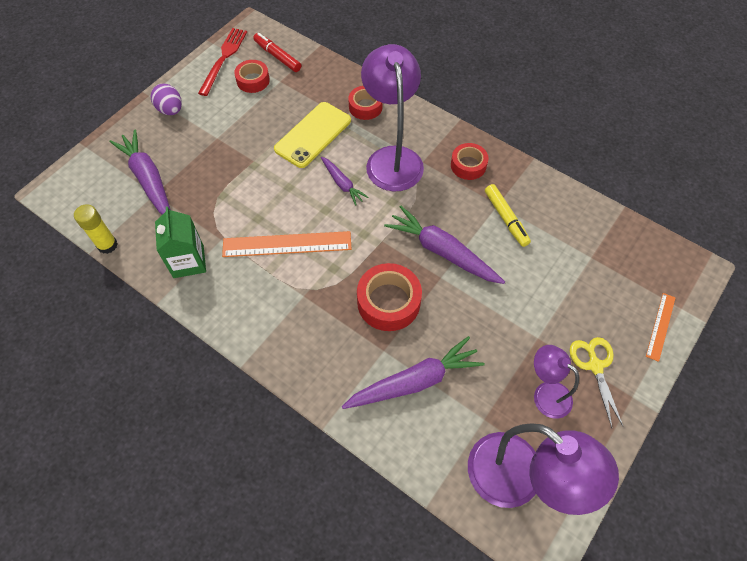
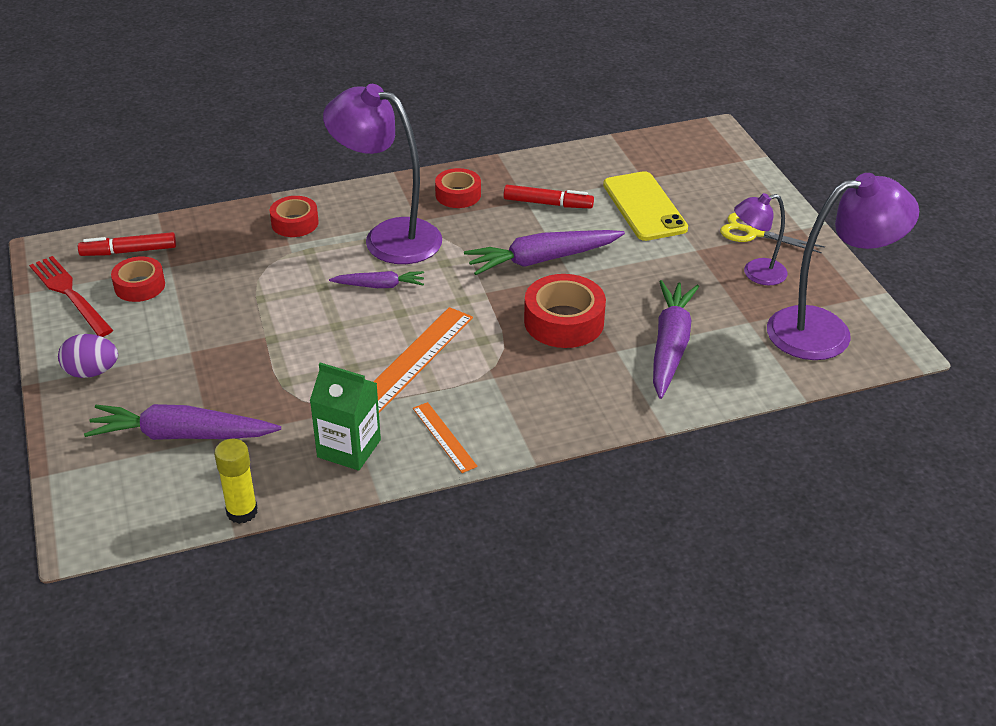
camera: 55 degrees left, 20 degrees down
(313, 135) = (285, 276): yellow phone -> yellow phone (644, 207)
(506, 218) = (548, 203): yellow marker -> red marker
(660, 326) = (749, 179): orange ruler -> orange ruler (444, 437)

